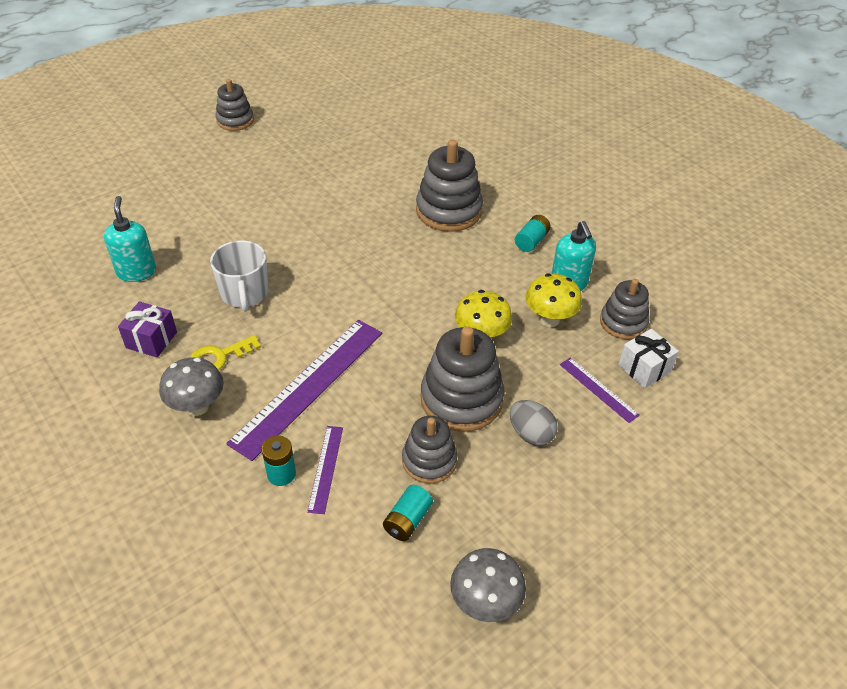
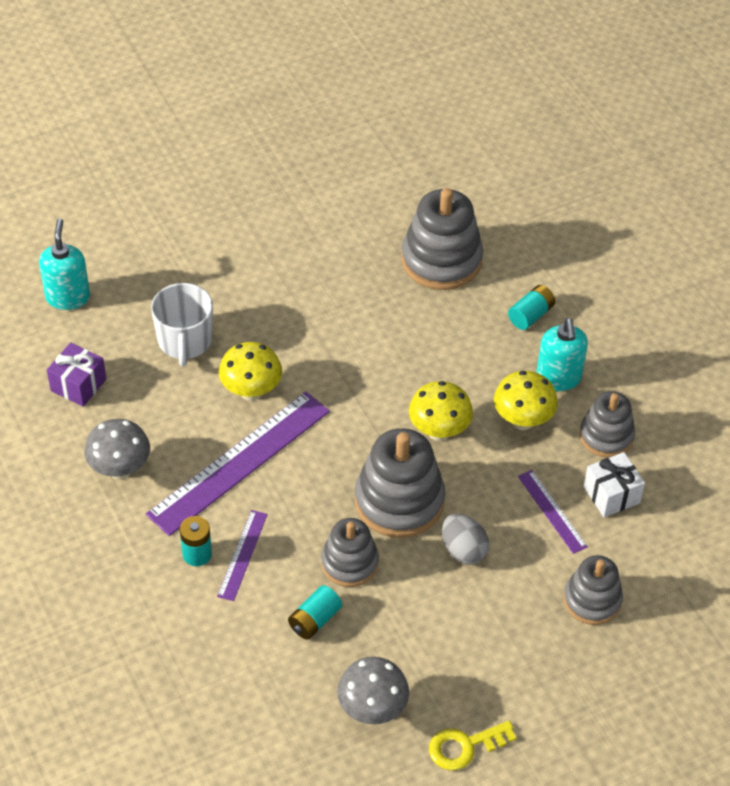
camera: 10 degrees right, 5 degrees up
(219, 357) = (148, 415): yellow key -> yellow key (464, 746)
(235, 121) = (202, 92): grey stacking toy -> grey stacking toy (592, 600)
(310, 326) = (251, 391): none -> yellow mushroom

